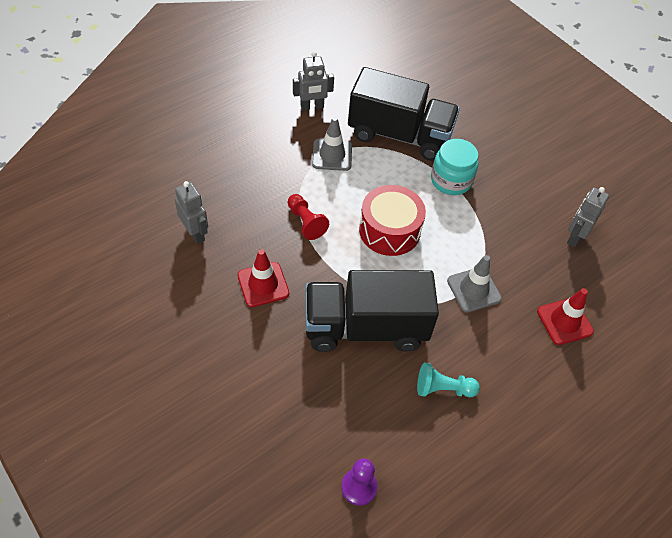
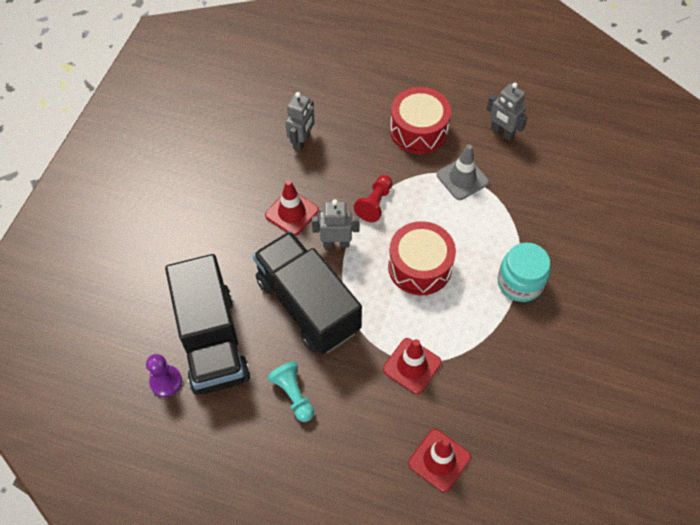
camera: 60 degrees right, 5 degrees up
(261, 152) = (418, 130): none -> red drum
(399, 135) = (534, 213): black truck -> black truck (212, 341)
(474, 290) = (412, 366): grey traffic cone -> red traffic cone
(575, 237) = (549, 422): grey robot -> grey robot (336, 243)

